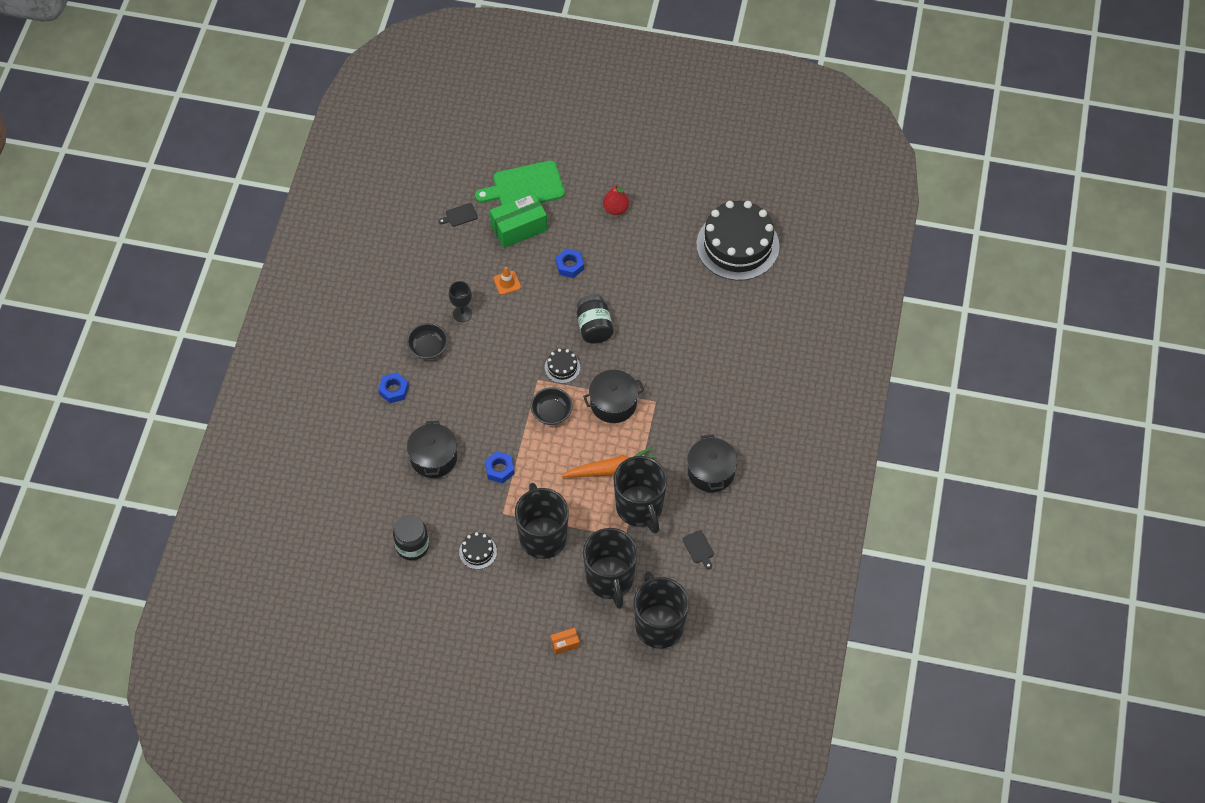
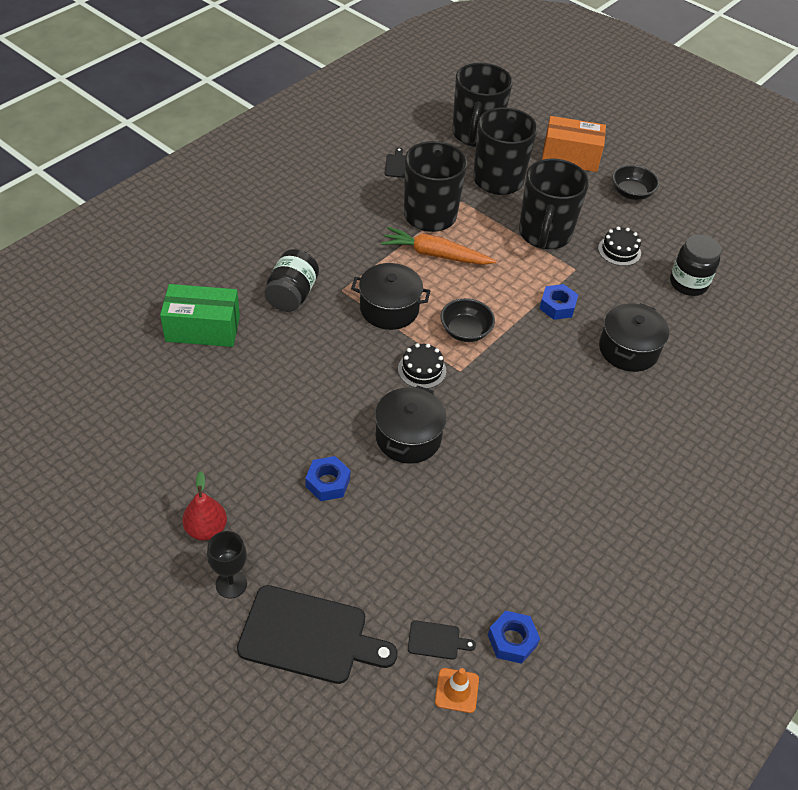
camera: 155 degrees left, 10 degrees down
(394, 390) = (647, 441): blue nut -> blue nut (512, 640)
(428, 348) = (579, 470): black bowl -> black bowl (631, 193)
(462, 314) = (511, 492): black goblet -> black goblet (231, 584)
(507, 283) = (426, 503): orange traffic cone -> orange traffic cone (456, 690)
(519, 228) = (360, 573): green box -> green box (203, 328)
(525, 187) = (309, 636): green cutting board -> black cutting board
(565, 644) = (570, 157): orange box -> orange box, size x2.12
(594, 327) = (352, 394): black jar -> black jar (292, 295)
(711, 472) = (336, 210): black pot -> black pot (408, 437)
(737, 245) = (97, 400): black cake -> none

